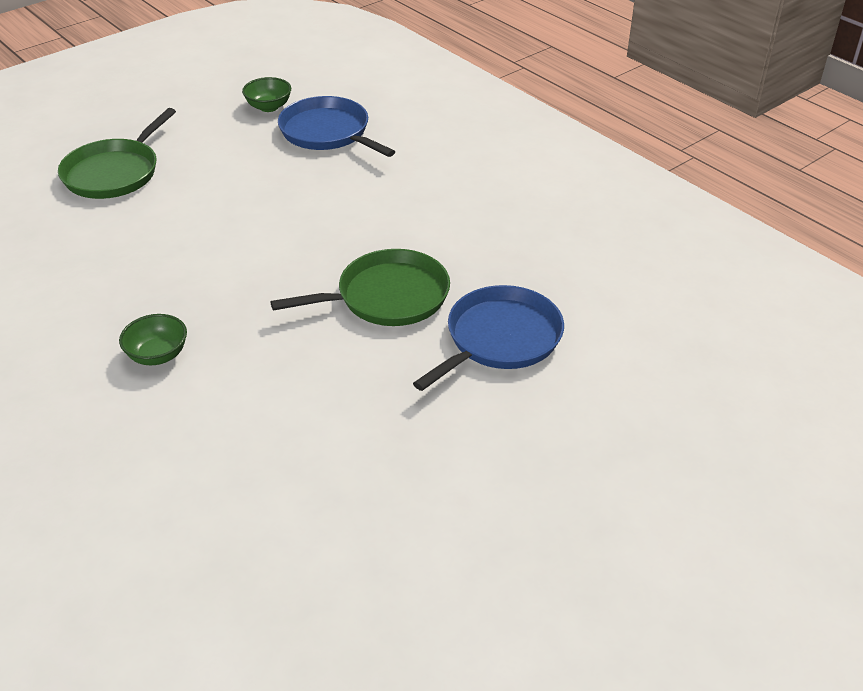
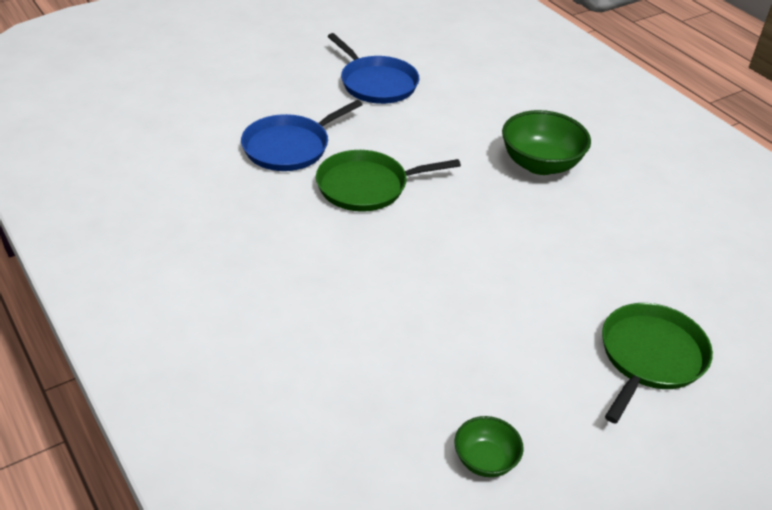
camera: 175 degrees left, 0 degrees up
(158, 355) = (540, 164): green bowl -> green bowl, size x1.81
(328, 132) = (405, 395): blue pan -> blue pan (376, 83)

